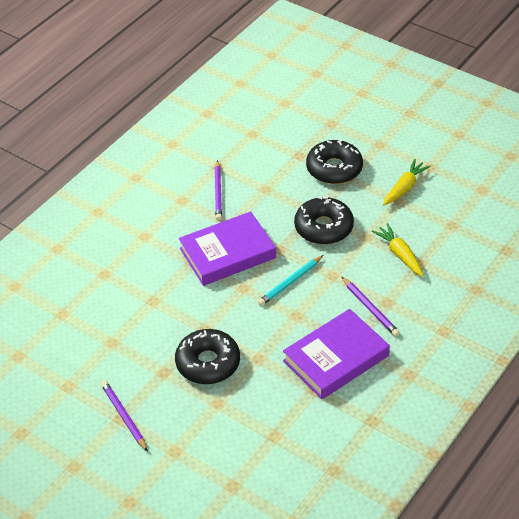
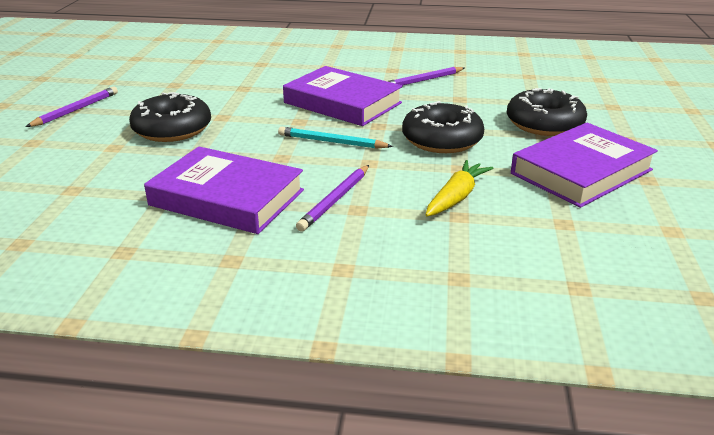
camera: 60 degrees right, 15 degrees down
(404, 187) = (581, 172): yellow carrot -> purple book

